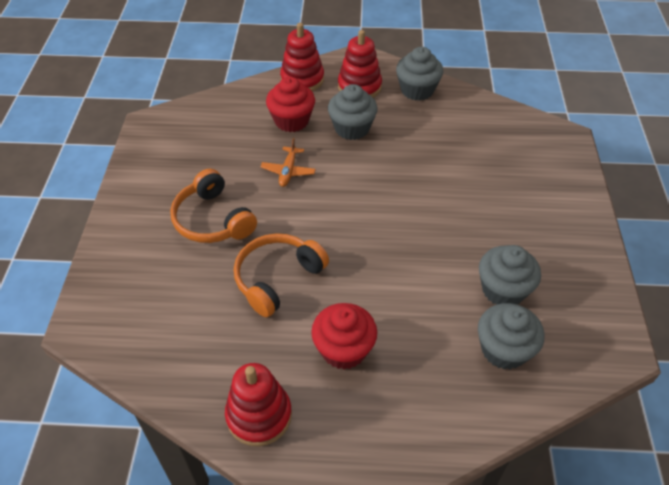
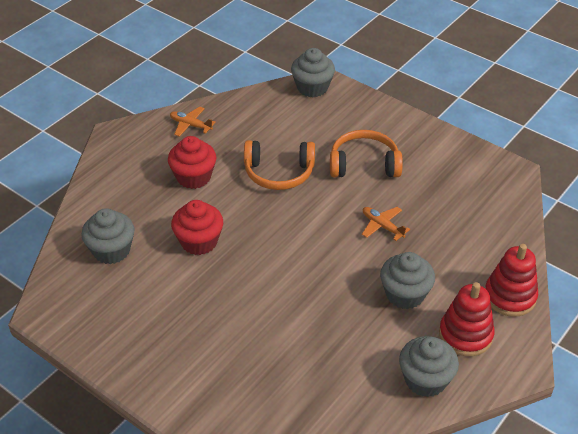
camera: 125 degrees right, 5 degrees down
(259, 415) = (190, 125): red stacking toy -> orange plane
(277, 278) = (279, 173): orange headphones -> orange headphones turned 105 degrees clockwise
(291, 121) = (448, 258): red cupcake -> red cupcake (199, 242)
(503, 290) = (151, 282): grey cupcake -> grey cupcake (312, 87)

